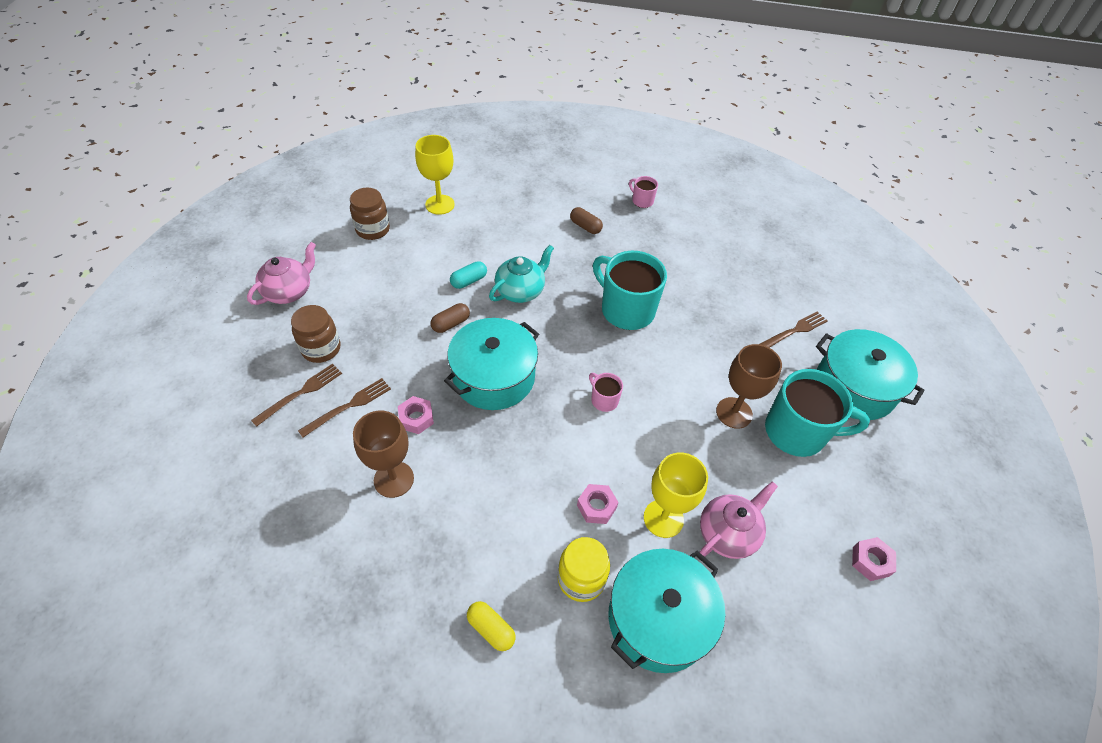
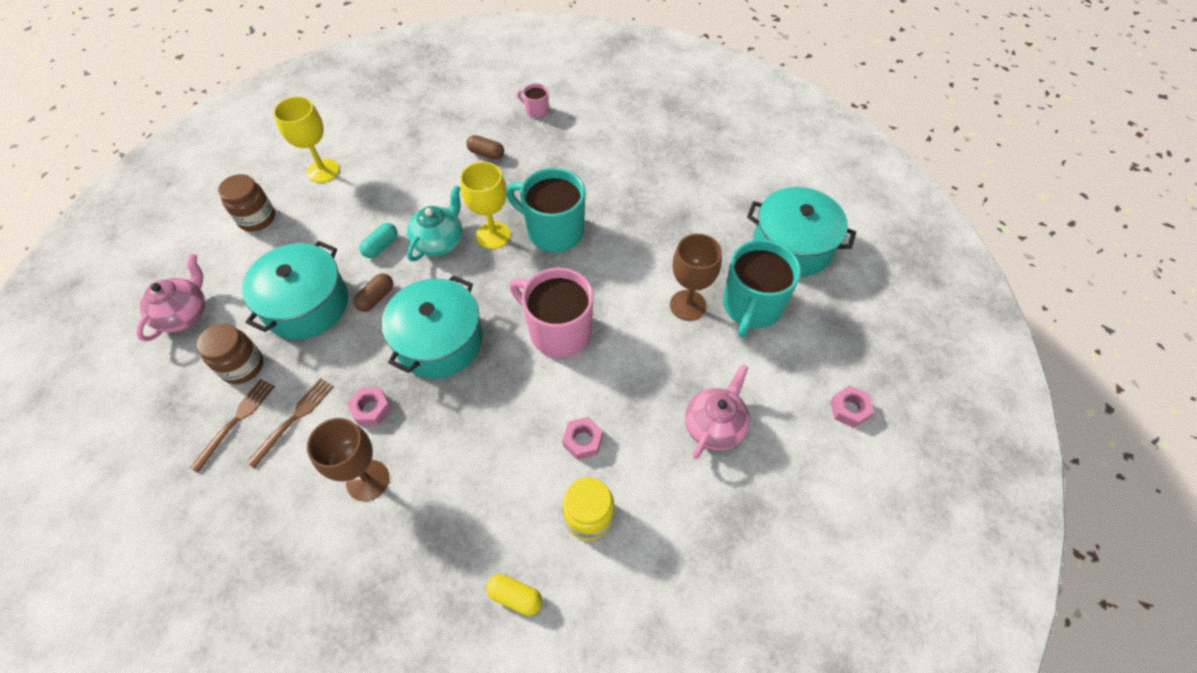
camera: 15 degrees left, 5 degrees up
(604, 400) = (558, 331): pink mug -> pink mug, size x2.17
(658, 619) = (673, 530): turquoise pot -> turquoise pot (306, 304)
(663, 518) = (650, 431): yellow goblet -> yellow goblet (493, 235)
(794, 331) = (722, 206): brown fork -> none
(797, 432) = (751, 306): turquoise mug -> turquoise mug turned 120 degrees clockwise

